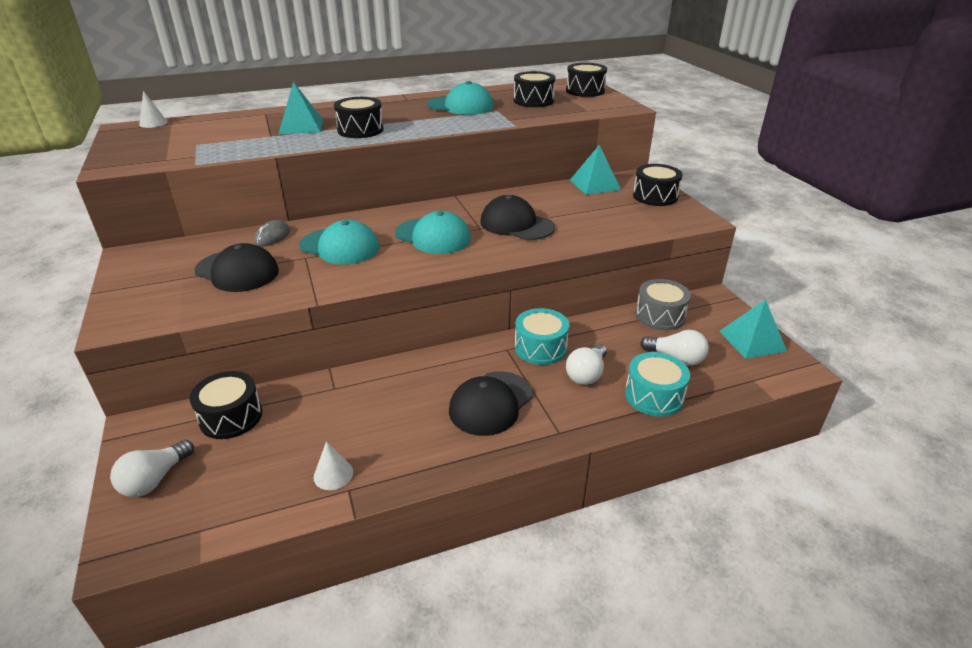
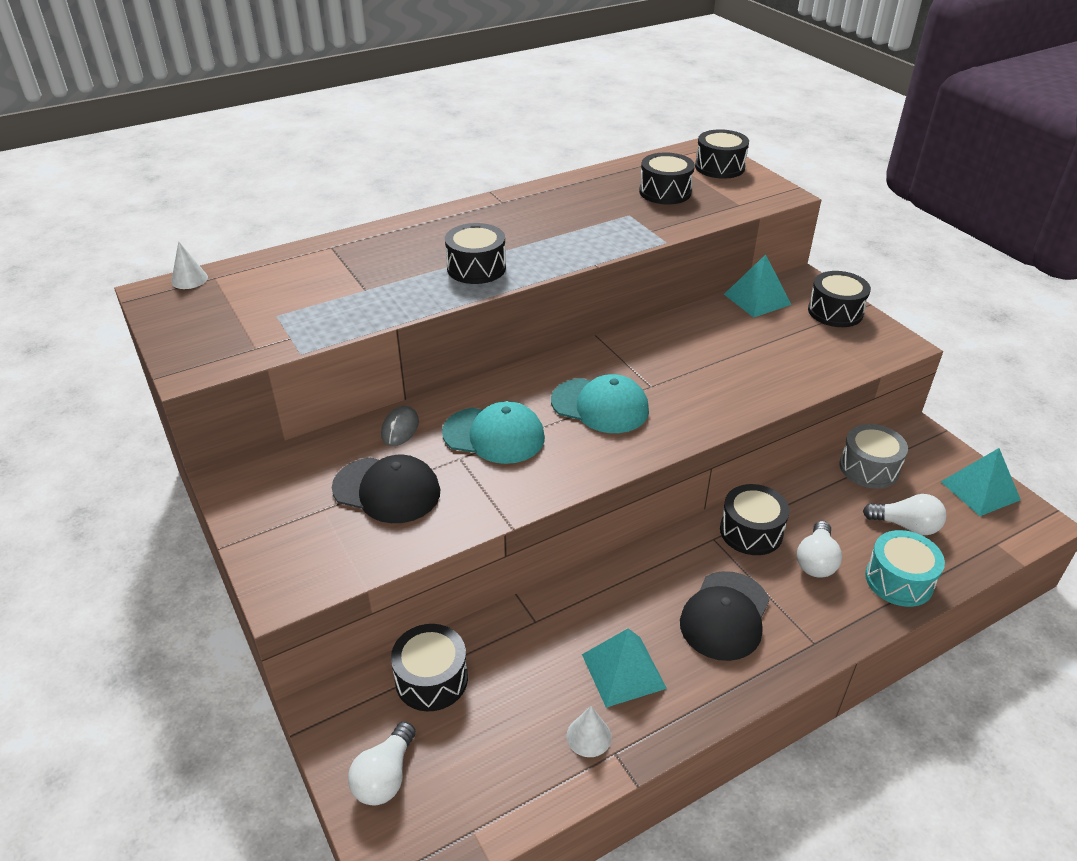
camera: 10 degrees left, 5 degrees up
(301, 126) = (394, 268): turquoise pyramid -> turquoise pyramid (623, 671)
(460, 106) = (579, 210): turquoise cap -> none
(516, 224) = (691, 375): black cap -> none
(540, 348) = (751, 531): turquoise drum -> black drum

